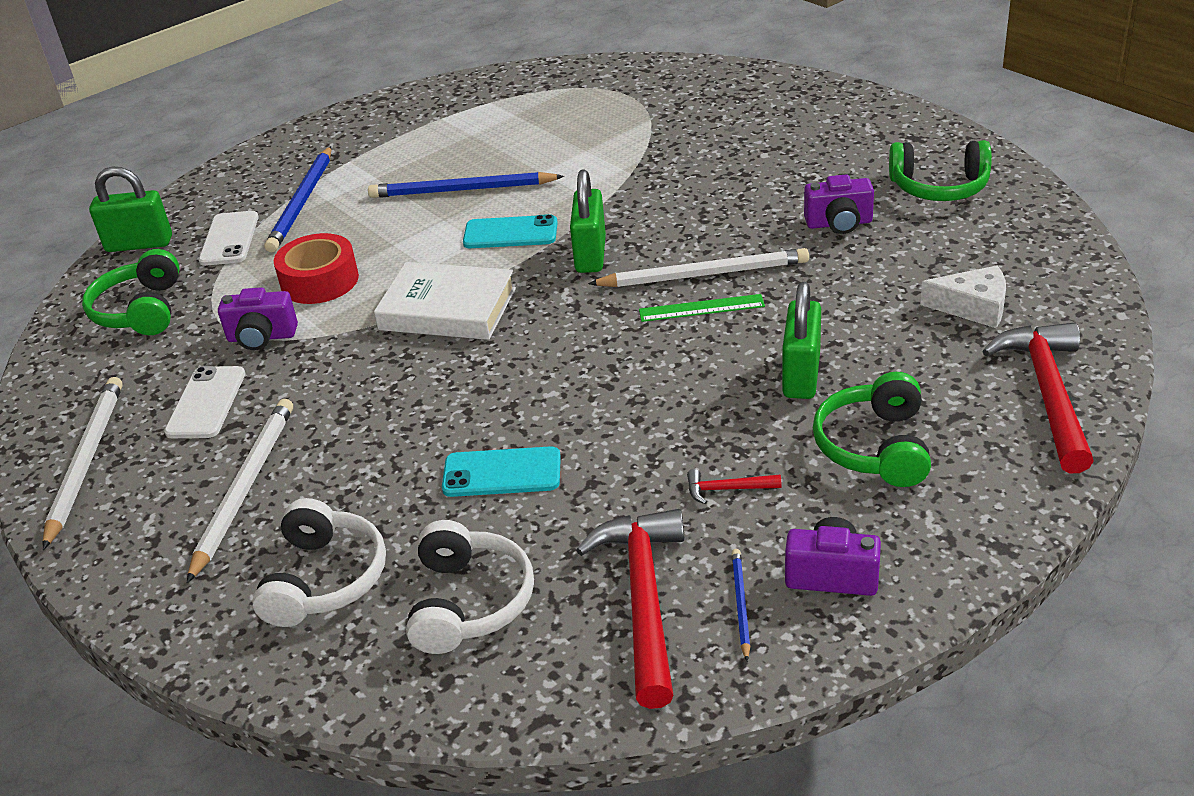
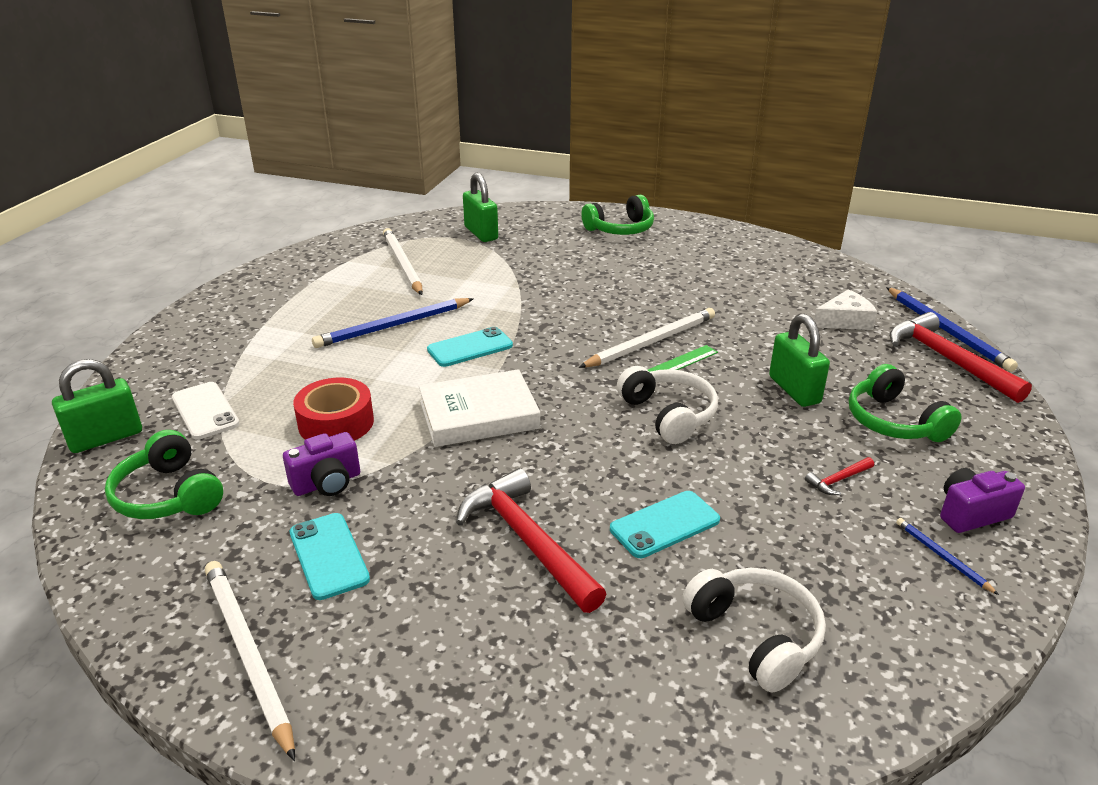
camera: 35 degrees left, 5 degrees down
(206, 403) = (328, 556): white phone -> turquoise phone
(244, 488) = (450, 618): white pencil -> white pencil (402, 264)
(302, 202) = (251, 365): blue pencil -> blue pencil (947, 331)
(325, 579) = (614, 668): white headphones -> white headphones (668, 415)
(590, 255) = (552, 348): green padlock -> green padlock (481, 233)
(643, 599) = (877, 580): red hammer -> red hammer (527, 541)
(839, 223) = (703, 290): purple camera -> none
(939, 187) = (739, 256): green headphones -> green headphones (620, 229)

